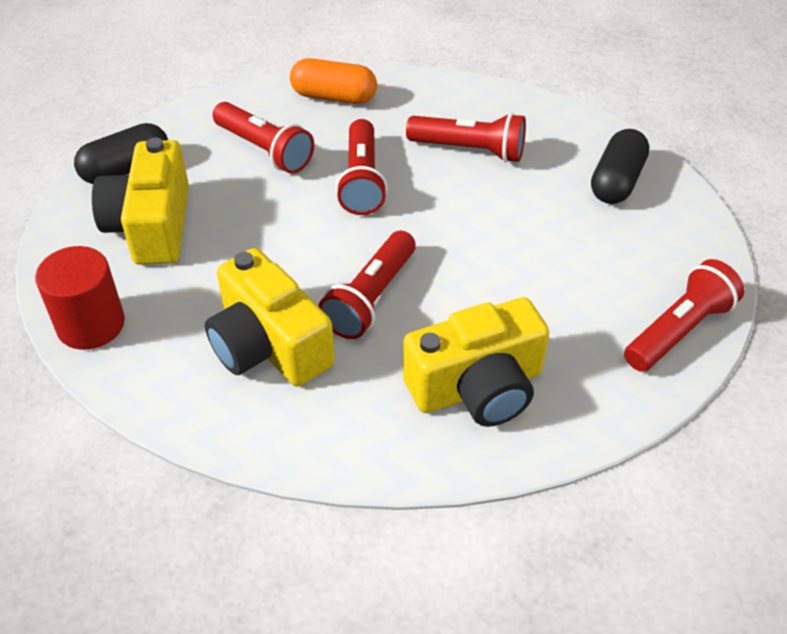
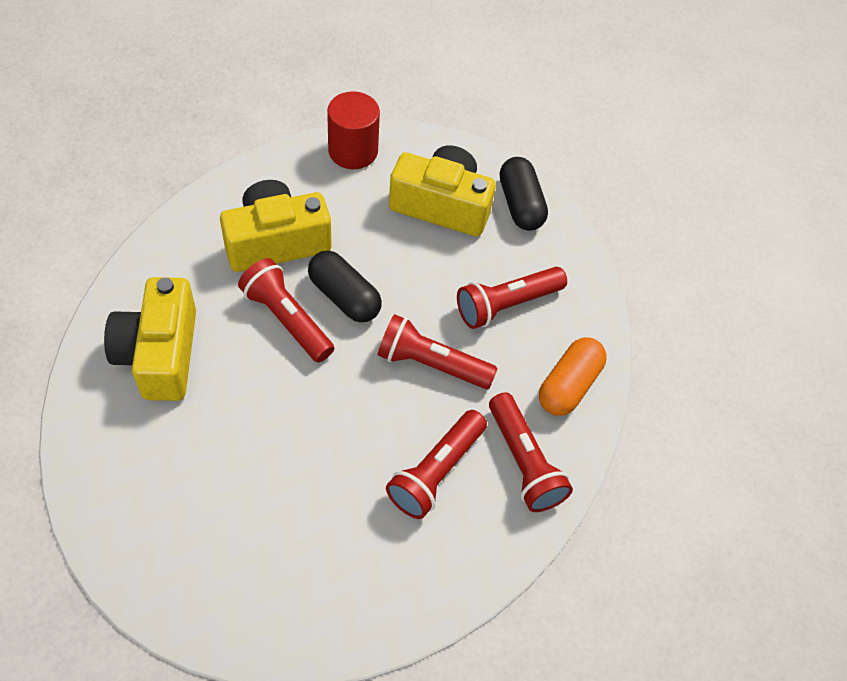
camera: 105 degrees right, 10 degrees up
(616, 181) = (328, 588): black capsule -> black capsule (344, 297)
(679, 331) = (122, 530): red flashlight -> red flashlight (523, 462)

